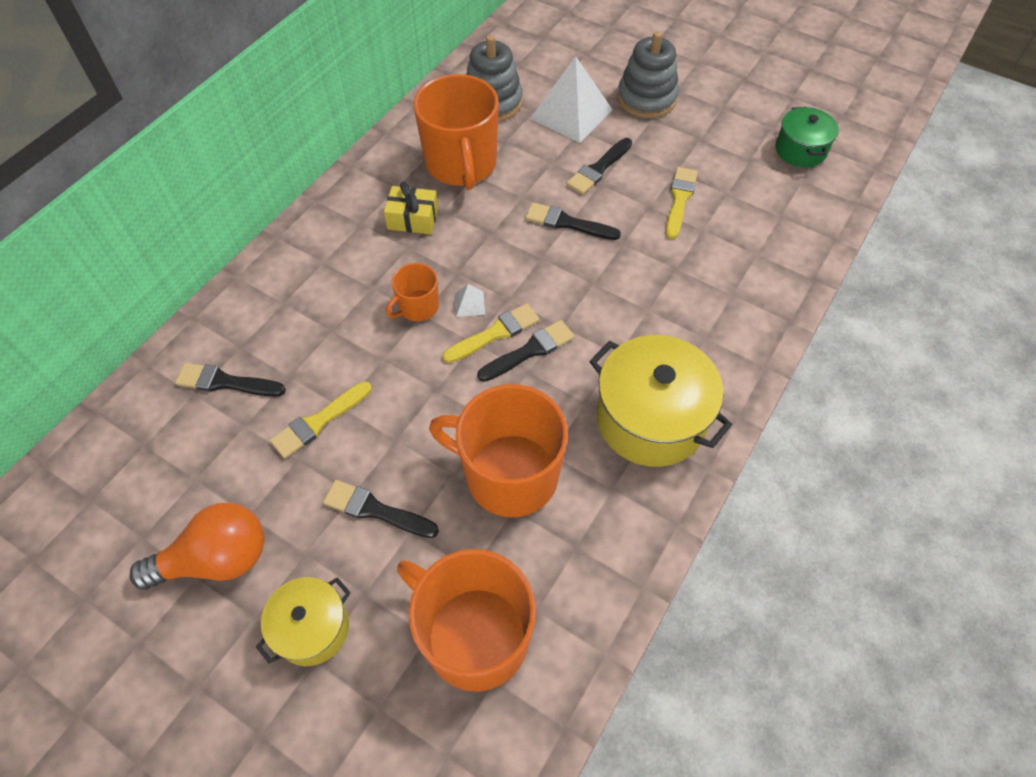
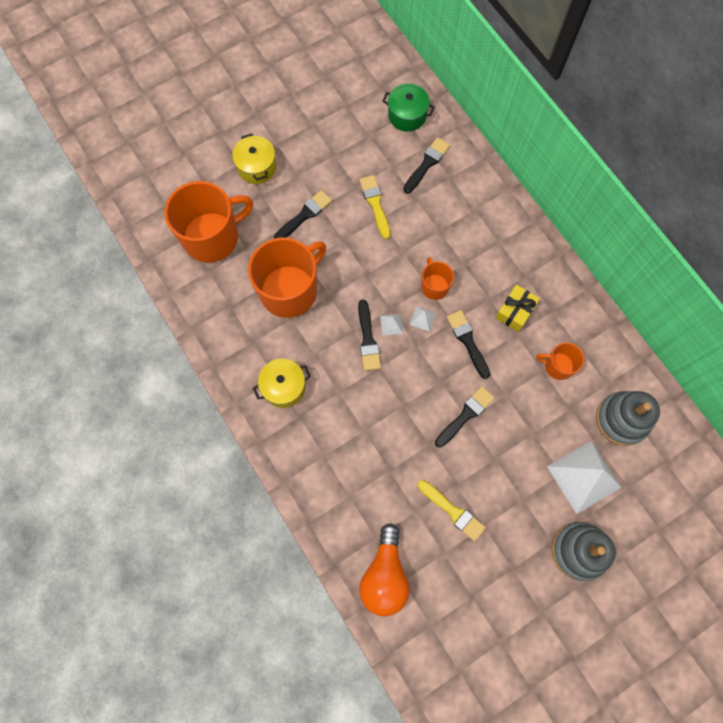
camera: 115 degrees right, 15 degrees up
(217, 559) = (316, 135): orange light bulb -> orange light bulb (384, 575)
(461, 164) = (558, 366): orange mug -> orange mug, size x0.49
(495, 333) = (391, 324): yellow brush -> white pyramid
(598, 169) = (511, 466): black brush -> black brush (467, 341)
(650, 419) = (284, 387): yellow pot -> yellow pot, size x0.58
(800, 150) = (464, 648): green pot -> green pot (407, 115)

